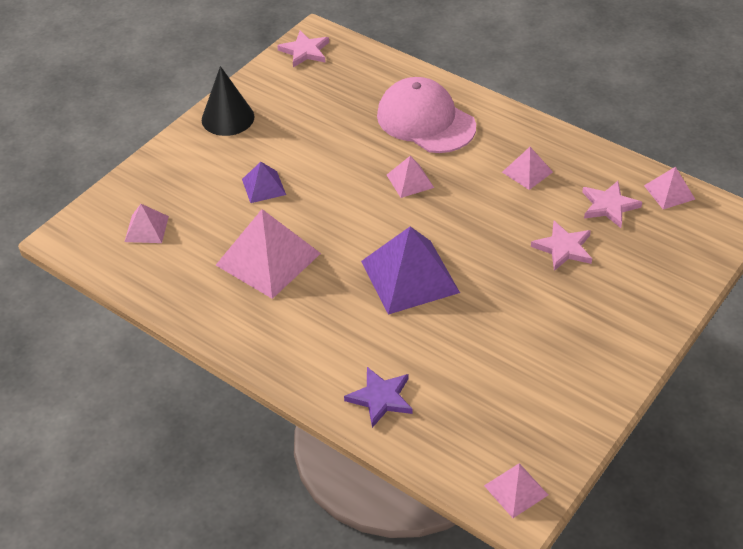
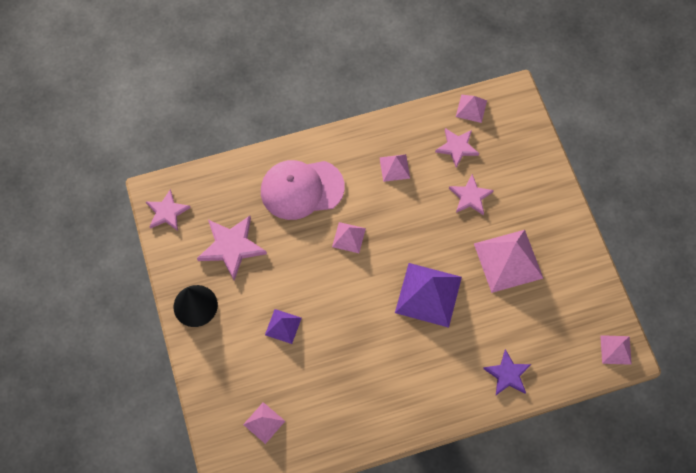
camera: 55 degrees left, 20 degrees up
(268, 259) = (351, 365): pink pyramid -> pink pyramid (508, 261)
(312, 108) = (231, 247): none -> pink star

